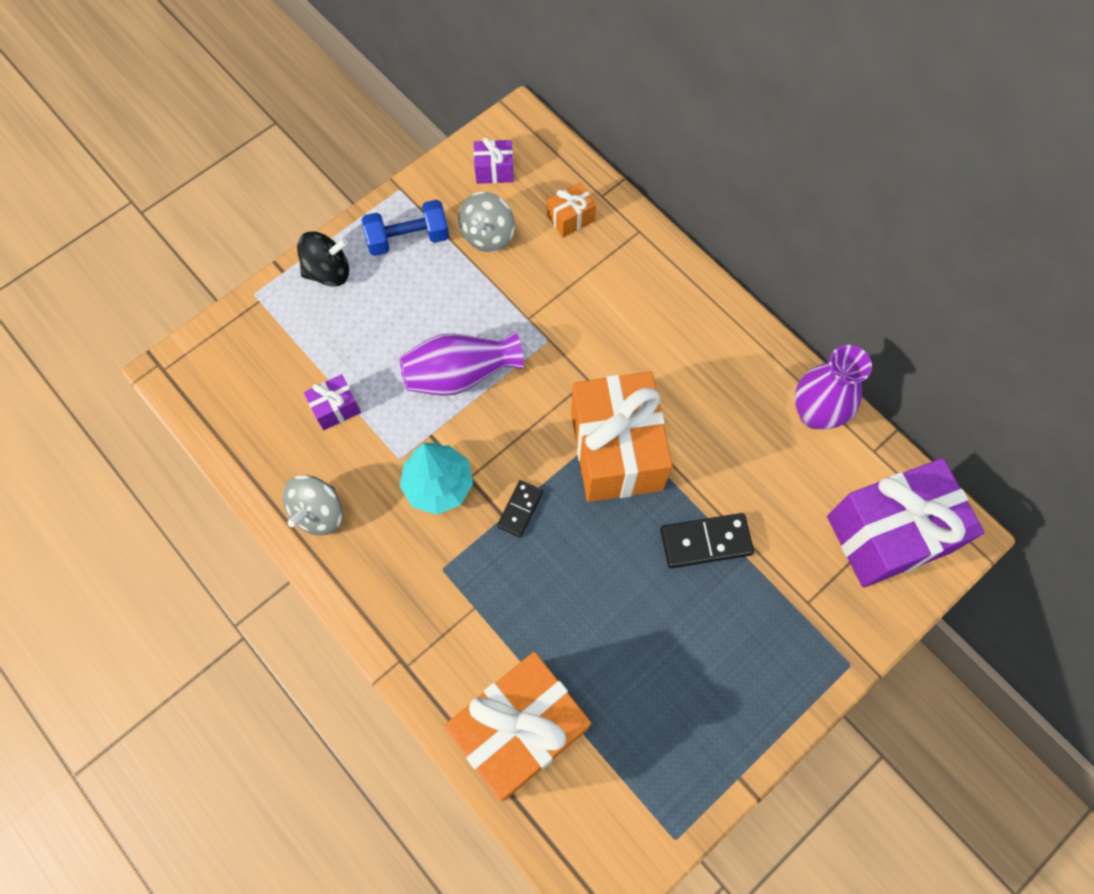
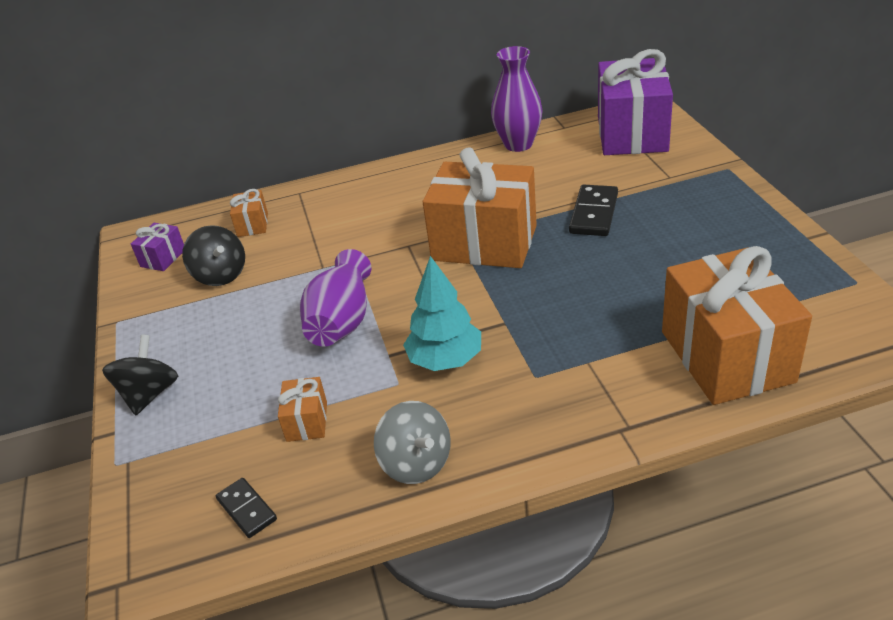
camera: 60 degrees left, 30 degrees down
(336, 408) = (307, 421): purple gift -> orange gift
(408, 239) = (172, 327): blue dumbbell -> none
(488, 235) = (220, 275): grey spinning top -> black spinning top
(520, 509) = (504, 310): black domino -> black domino (247, 509)

